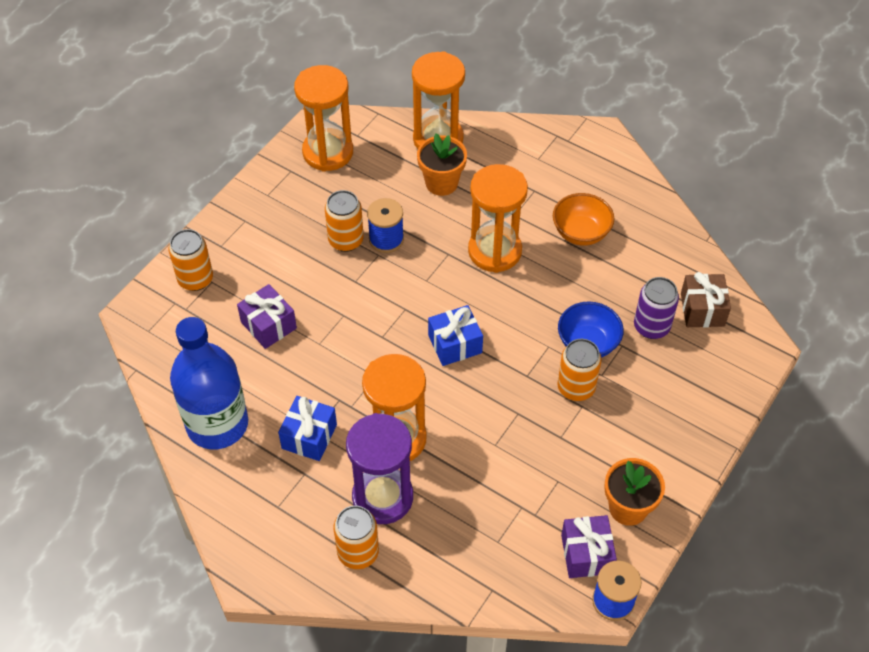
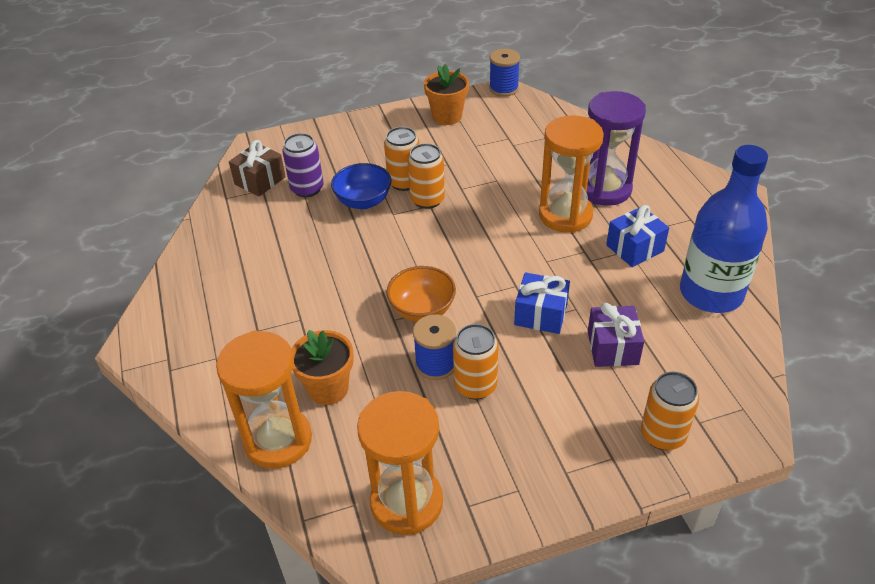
camera: 140 degrees left, 10 degrees down
(358, 552) = (647, 171): orange can -> orange can (427, 200)
(455, 344) = (461, 250): blue gift -> blue gift (540, 314)
(494, 251) = (353, 299): orange hourglass -> none
(581, 233) = (268, 274): orange bowl -> orange bowl (422, 310)
(586, 554) = (496, 110): purple gift -> none

